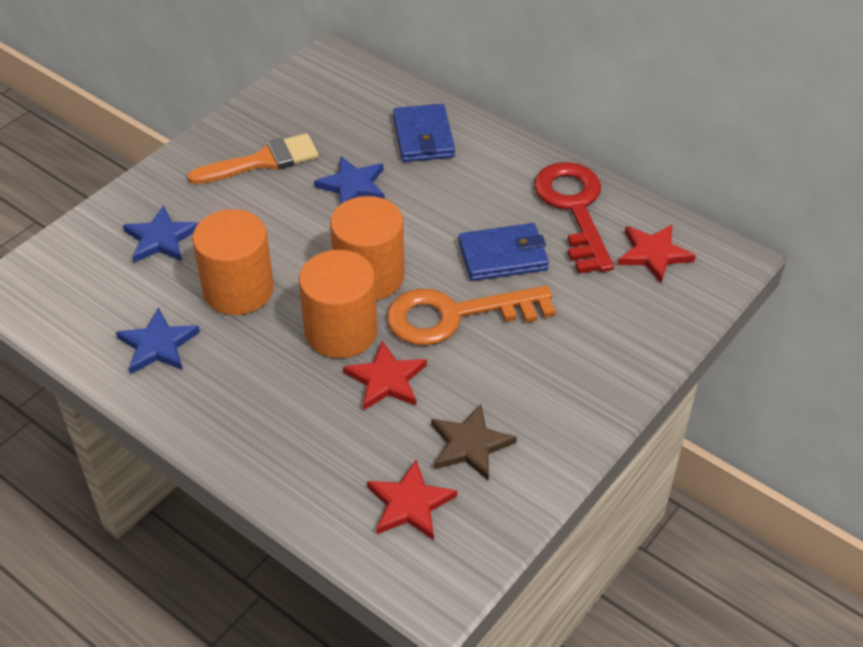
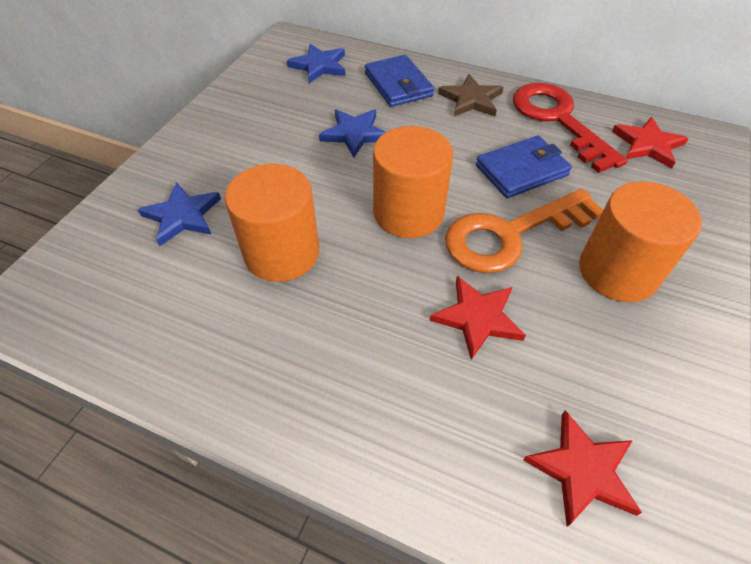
camera: 15 degrees left, 5 degrees up
(158, 345) = (212, 334): blue star -> blue star (319, 66)
(262, 161) = (261, 127): orange brush -> none
(341, 331) = (406, 275): orange cylinder -> orange cylinder (617, 271)
(470, 445) = (604, 374): brown star -> brown star (471, 100)

